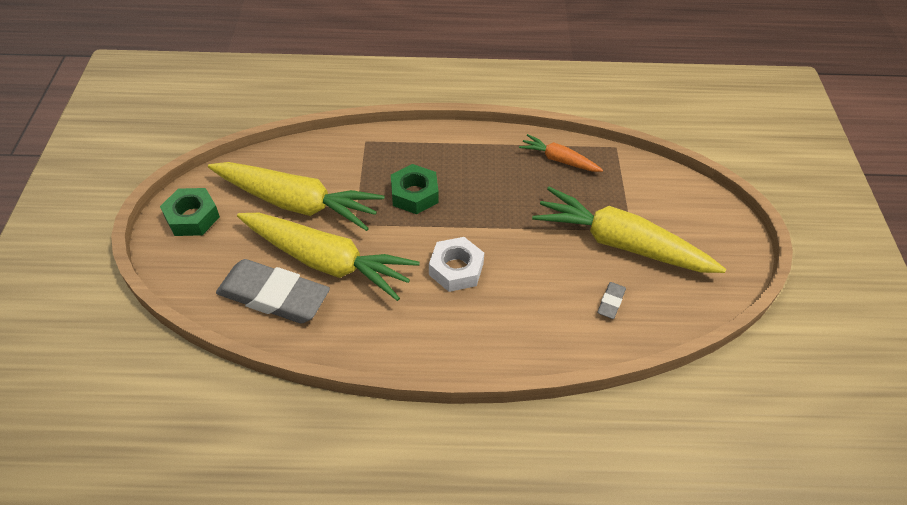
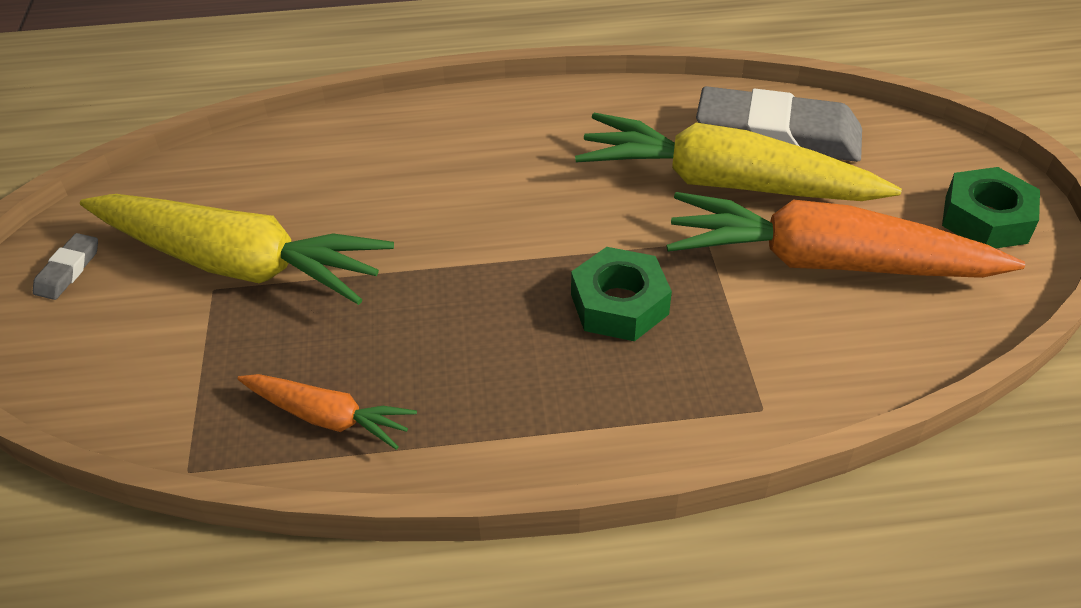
camera: 175 degrees right, 5 degrees down
(297, 203) = (825, 262): yellow carrot -> orange carrot
(456, 269) = (519, 195): white nut -> none
(611, 302) = (279, 180): grey eraser -> grey eraser (68, 270)

